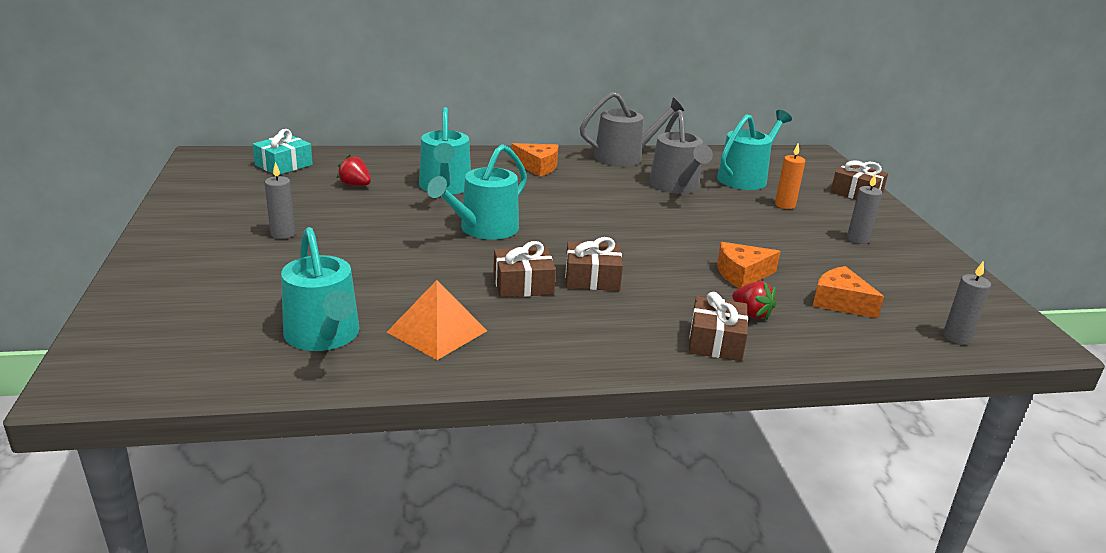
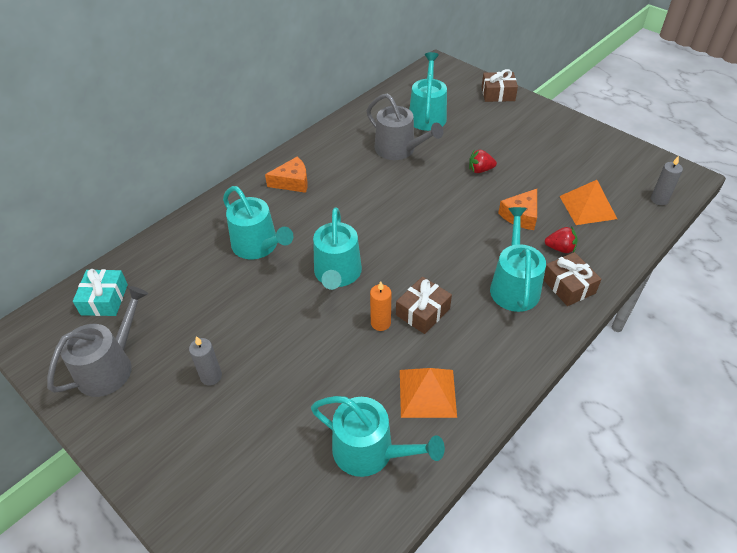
camera: 35 degrees left, 20 degrees up
(355, 185) = (192, 286): red strawberry -> red strawberry (480, 170)
(592, 278) = (452, 277): brown gift -> none
(624, 157) = (334, 136): grey watering can -> grey watering can (110, 367)
(650, 313) = (514, 286): none -> turquoise watering can
(785, 205) = (475, 131): orange candle -> orange candle (380, 323)
(840, 302) = (587, 207): orange cheese -> orange pyramid
(858, 239) = (541, 141): grey candle -> none

